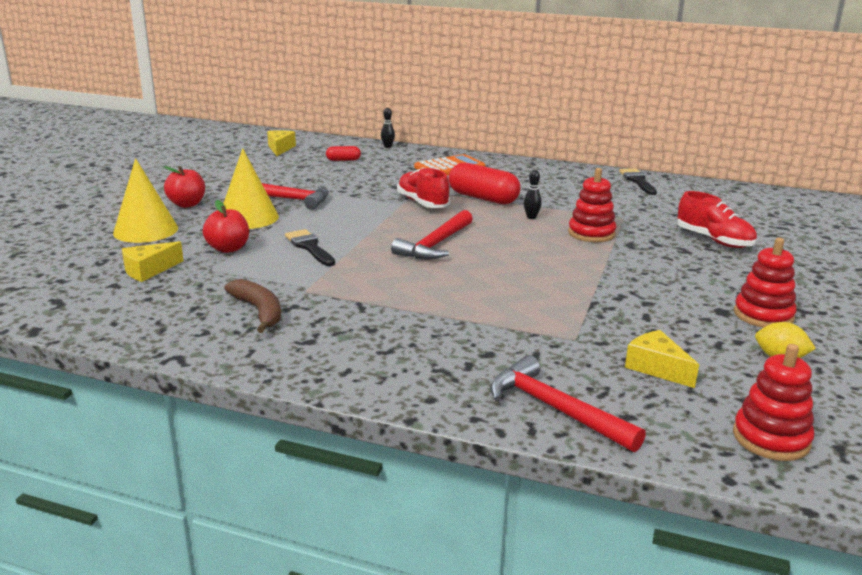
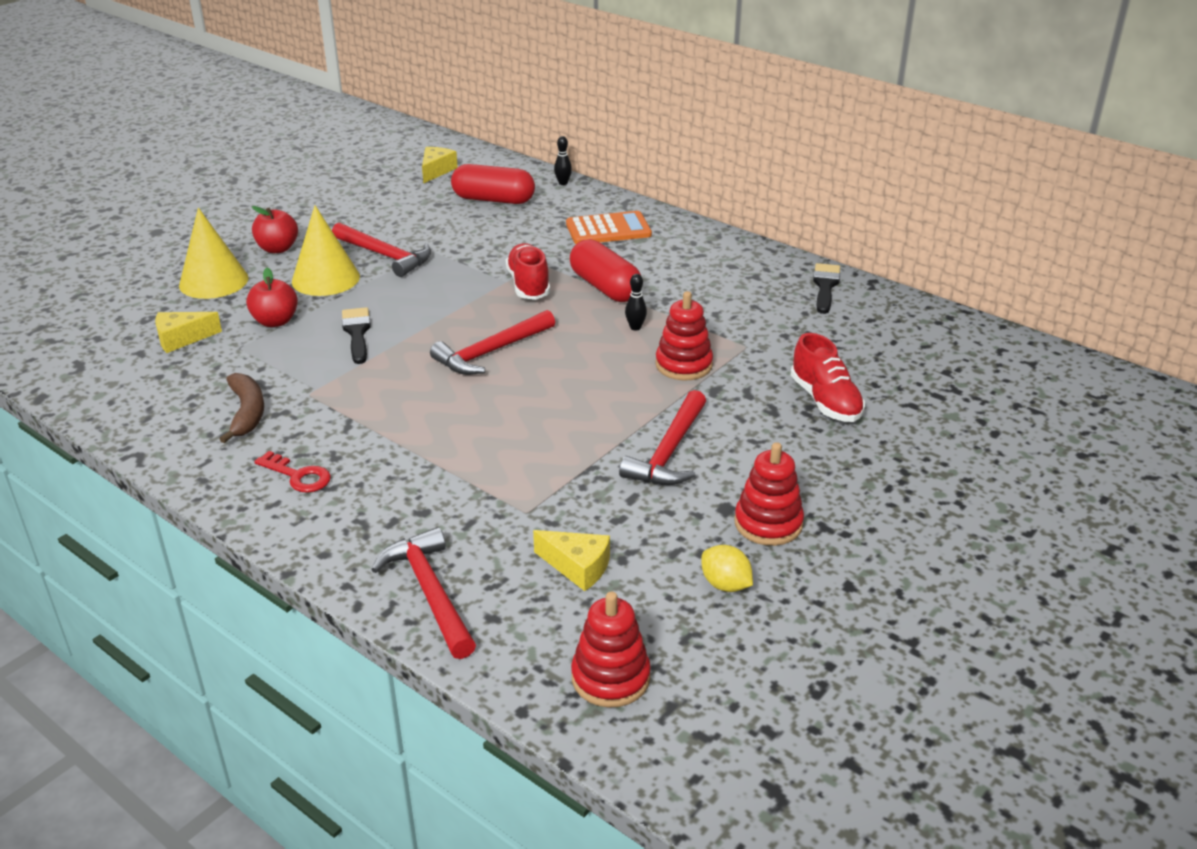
camera: 20 degrees right, 10 degrees up
(343, 160) = (493, 200): red capsule -> red capsule, size x2.00
(350, 347) = (298, 476): none -> red key
(640, 284) = (669, 452): none -> red hammer
(656, 368) = (577, 567): yellow cheese -> yellow cheese turned 135 degrees clockwise

